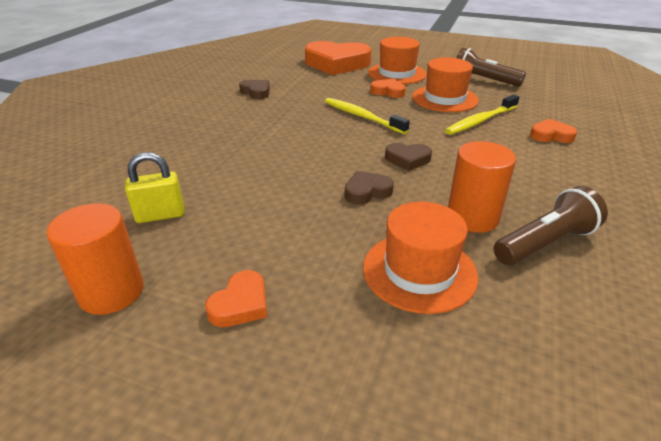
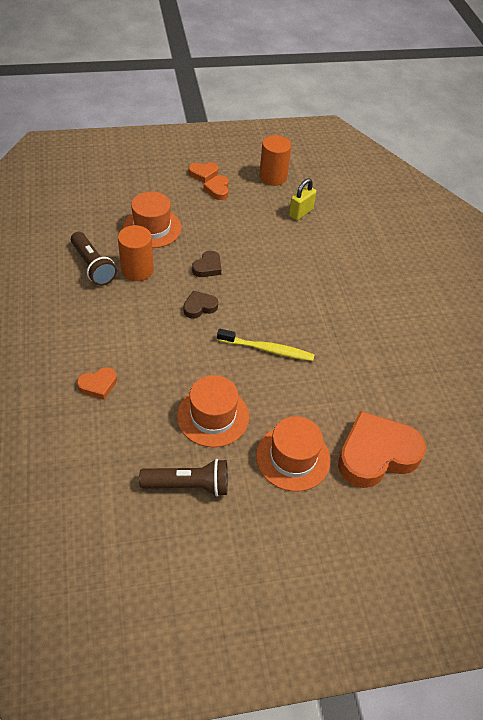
camera: 145 degrees right, 15 degrees up
(256, 92) = (390, 351): brown heart -> none
(388, 91) = (275, 407): orange heart -> orange heart (203, 174)
(480, 121) = (164, 386): yellow toothbrush -> none
(545, 243) = (93, 266): brown flashlight -> brown flashlight turned 60 degrees counterclockwise

